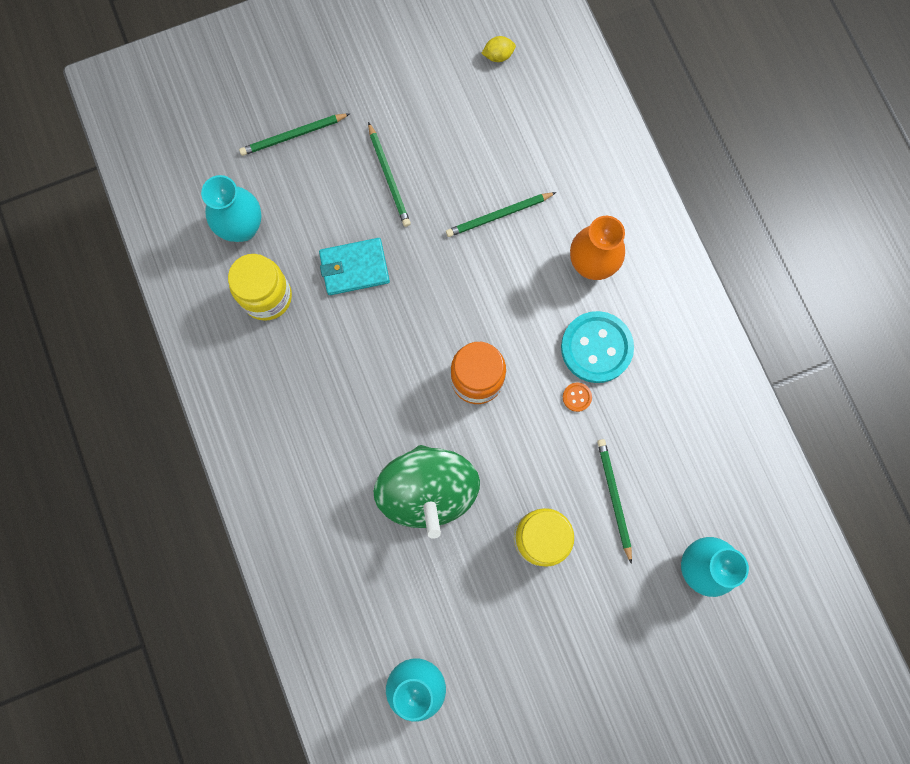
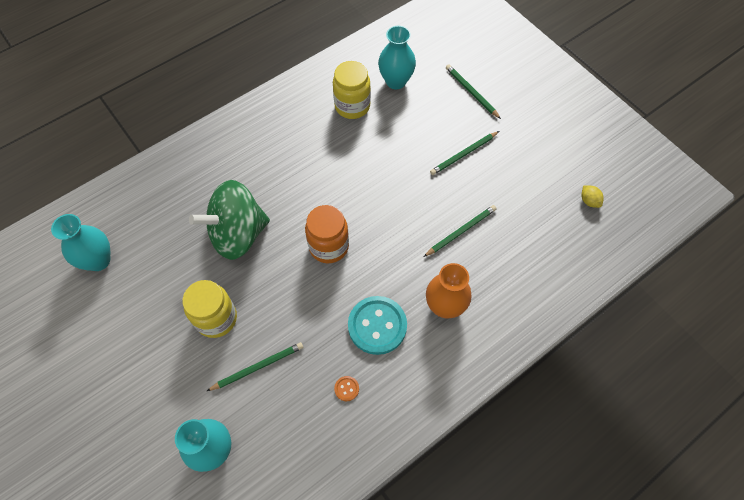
camera: 75 degrees right, 15 degrees down
(354, 268) = (389, 150): turquoise wallet -> none
(498, 215) = (461, 231): green pencil -> green pencil turned 90 degrees clockwise
(577, 397) = (333, 320): orange button -> orange button (346, 388)

